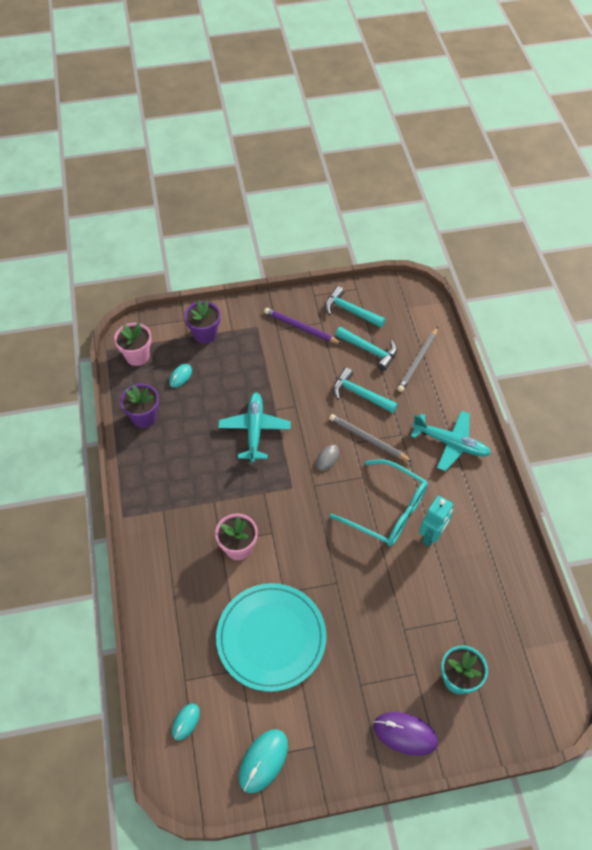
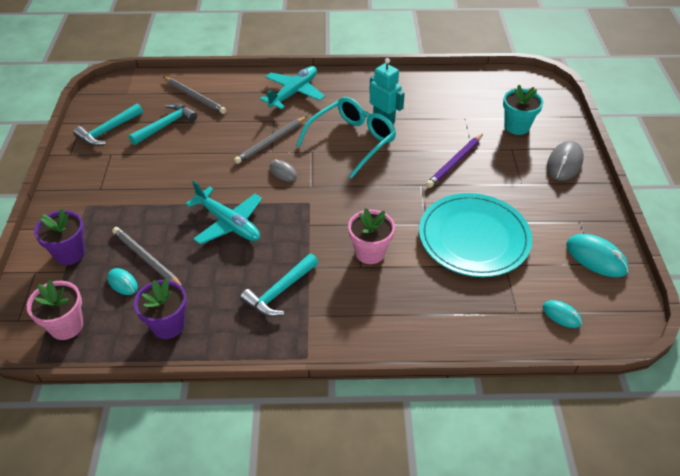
camera: 80 degrees left, 10 degrees down
(206, 385) = (147, 259): none -> grey pencil
(254, 430) = (228, 223): turquoise plane -> turquoise plane turned 150 degrees counterclockwise
(301, 327) = (108, 170): purple pencil -> purple pencil (454, 162)
(360, 394) = (216, 139): turquoise hammer -> turquoise hammer (280, 291)
(405, 734) = (564, 163): purple mouse -> grey mouse

